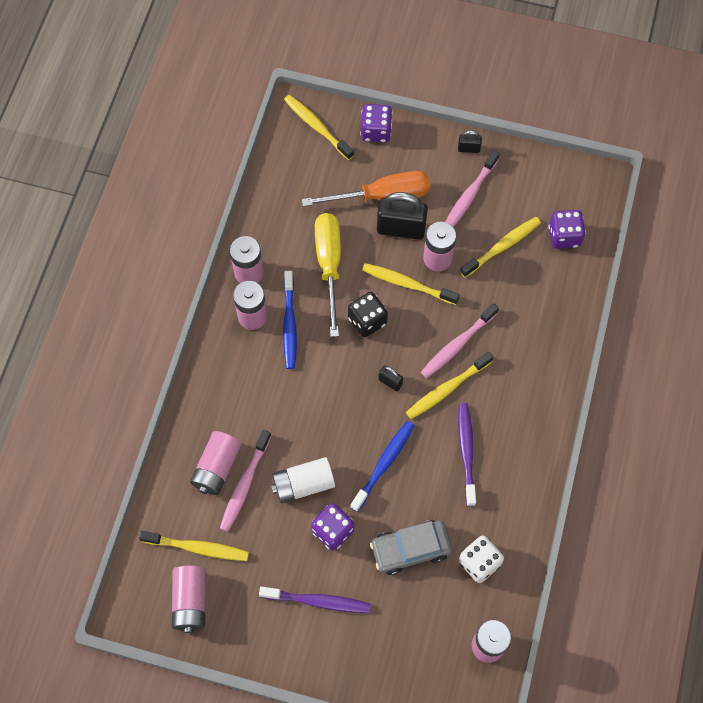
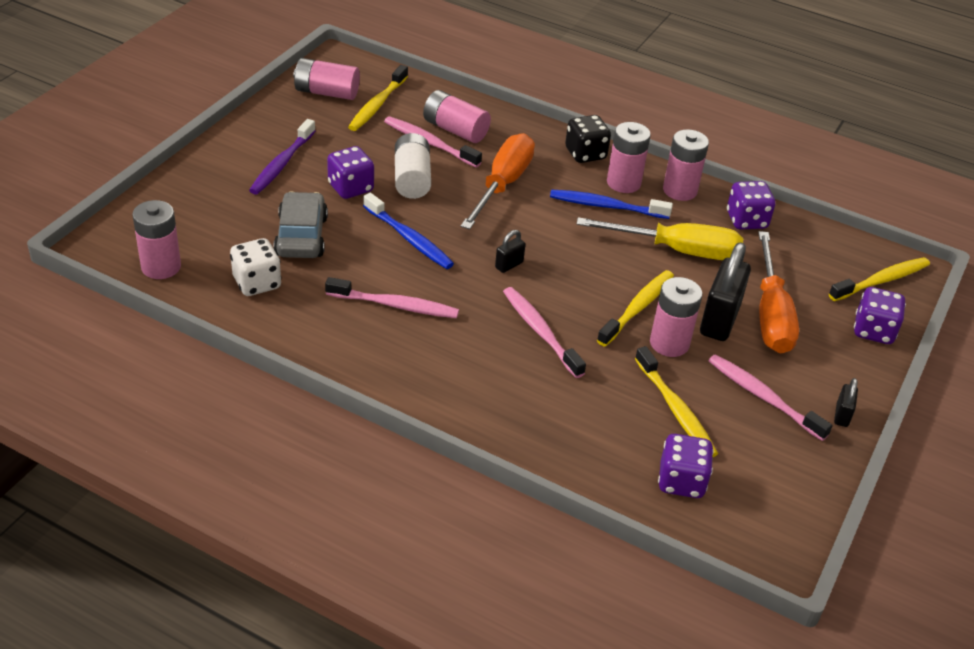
camera: 100 degrees right, 25 degrees down
(273, 220) = (746, 220): none -> purple dice
(287, 409) = (502, 185): none -> orange screwdriver
(367, 321) = (595, 264): black dice -> black dice (585, 154)
(447, 389) = (483, 309): yellow toothbrush -> none
(466, 452) = (395, 305): purple toothbrush -> pink toothbrush

